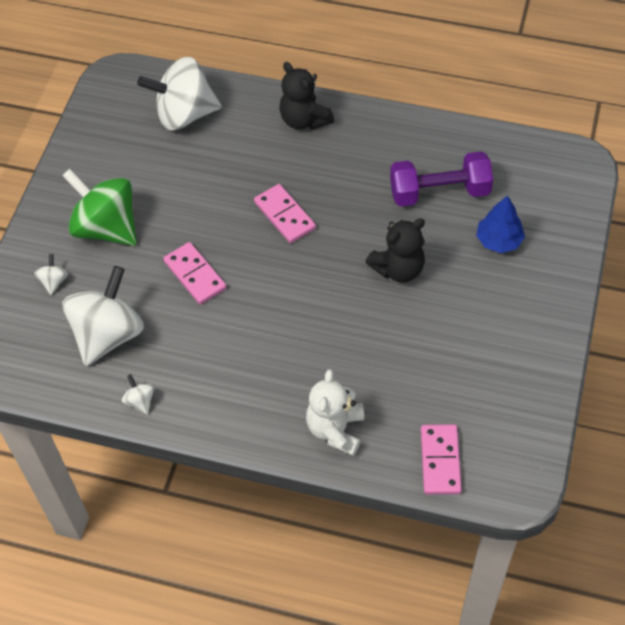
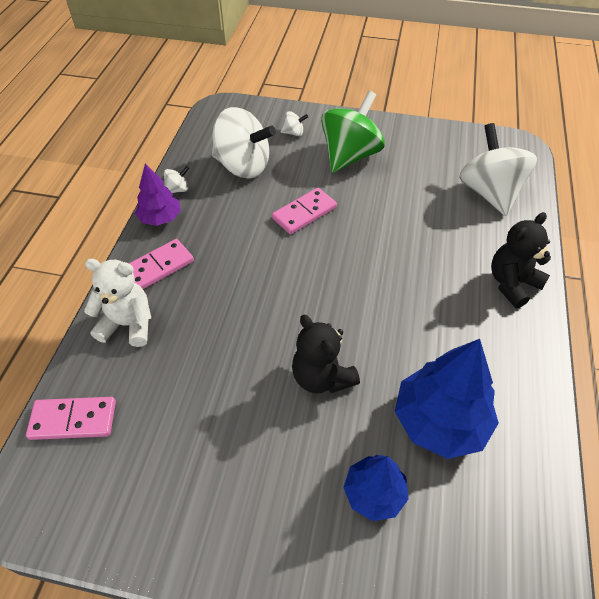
camera: 85 degrees right, 5 degrees down
(186, 415) = (160, 218): none -> purple tree
(285, 215) = (381, 273): pink domino -> pink domino (158, 267)
(439, 192) = (439, 421): purple dumbbell -> blue tree

